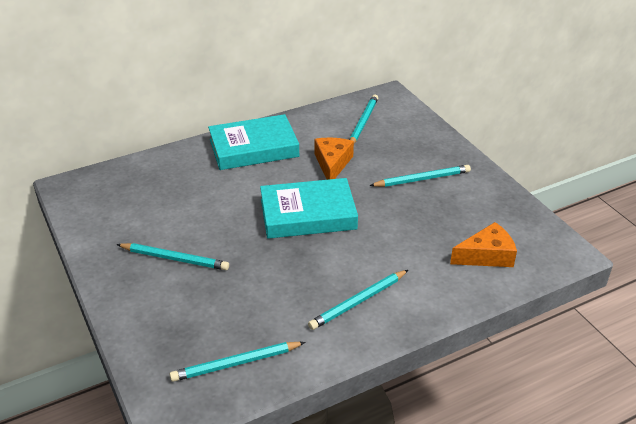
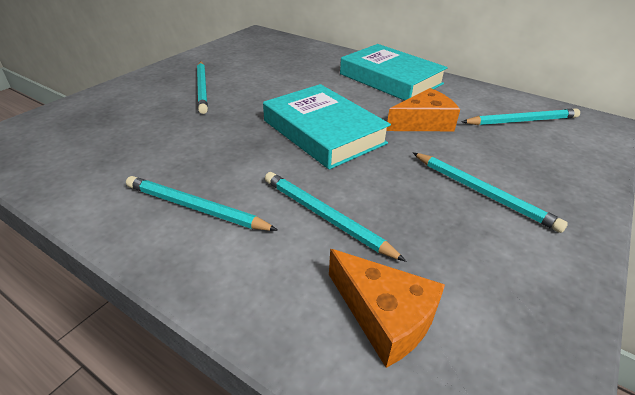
camera: 60 degrees right, 0 degrees up
(236, 363) = (65, 155): turquoise pencil -> turquoise pencil (325, 217)

